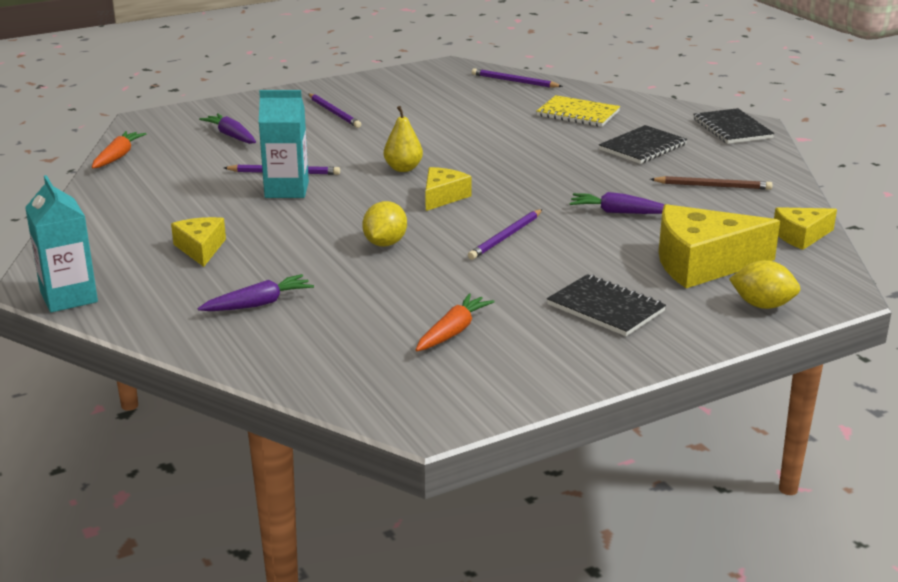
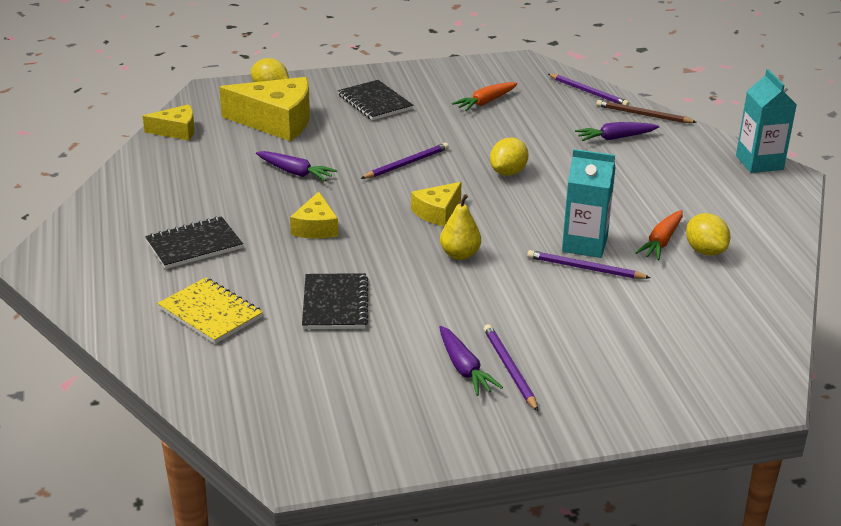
camera: 165 degrees left, 5 degrees up
(118, 157) = (775, 325): orange carrot -> orange carrot (661, 242)
(166, 199) = (705, 251): none -> yellow lemon
(201, 249) = (663, 190): yellow cheese -> yellow cheese (316, 227)
(231, 136) = (644, 342): purple carrot -> purple carrot (464, 368)
(514, 81) = (233, 401): purple pencil -> purple pencil (588, 92)
(713, 186) = (184, 186): brown pencil -> brown pencil (643, 115)
(732, 128) = (69, 257): black notebook -> black notebook (335, 304)

